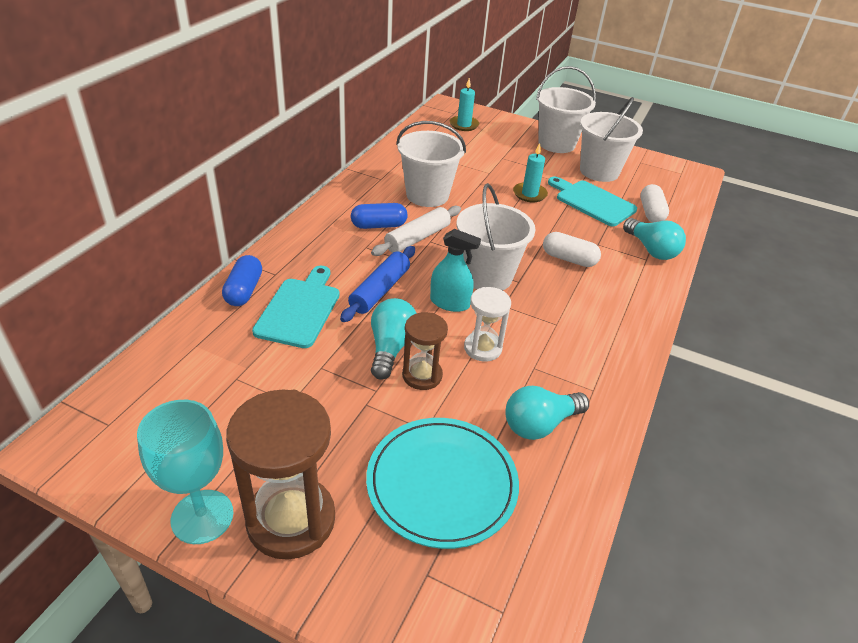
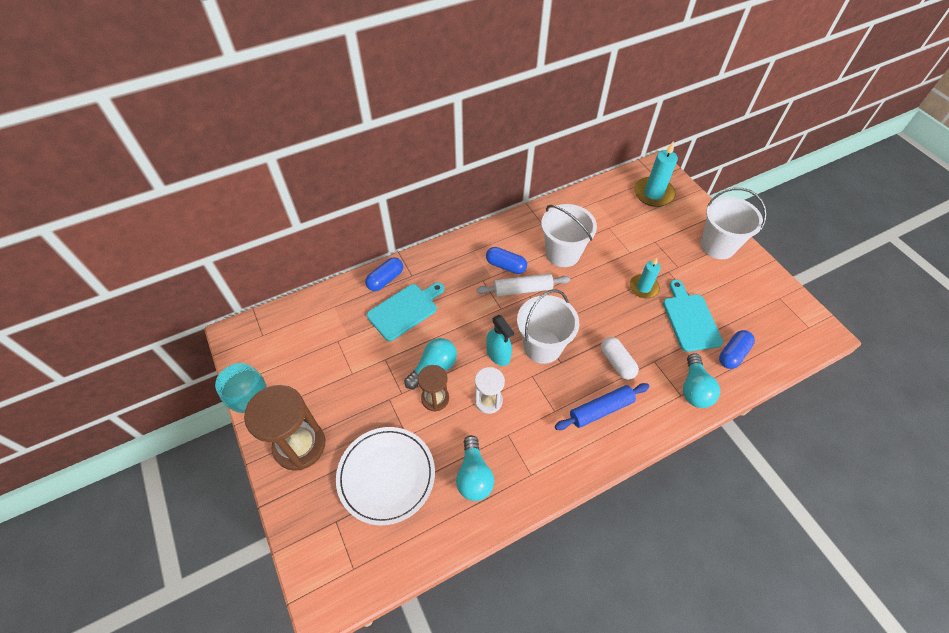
camera: 40 degrees right, 15 degrees up
(379, 290) = (462, 320): blue rolling pin -> blue rolling pin (601, 409)
(442, 483) = (386, 475): turquoise plate -> white plate
(464, 125) = (653, 194): turquoise candle -> turquoise candle, size x1.54
(539, 424) = (474, 476): turquoise light bulb -> turquoise light bulb turned 105 degrees counterclockwise
(599, 171) = (728, 291): white bucket -> none
(651, 212) = (733, 354): white capsule -> blue capsule

